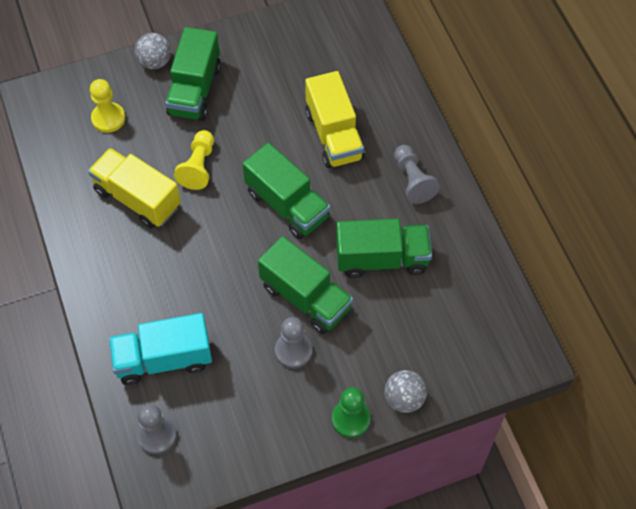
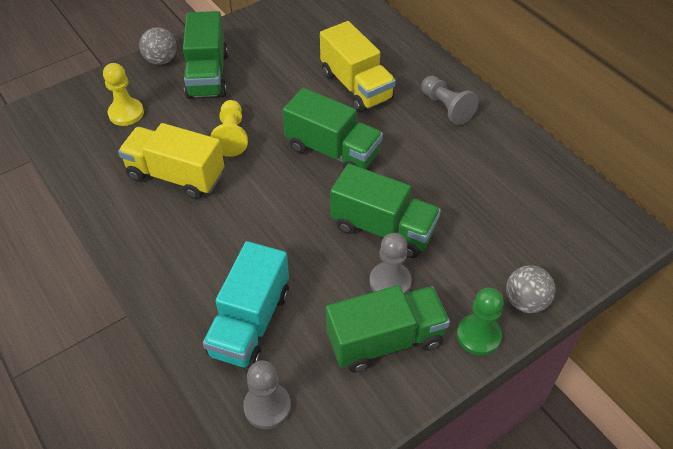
camera: 15 degrees left, 10 degrees down
(163, 359) = (250, 322): turquoise truck -> turquoise truck turned 45 degrees counterclockwise
(382, 259) = (445, 178): green truck -> green truck (385, 340)

